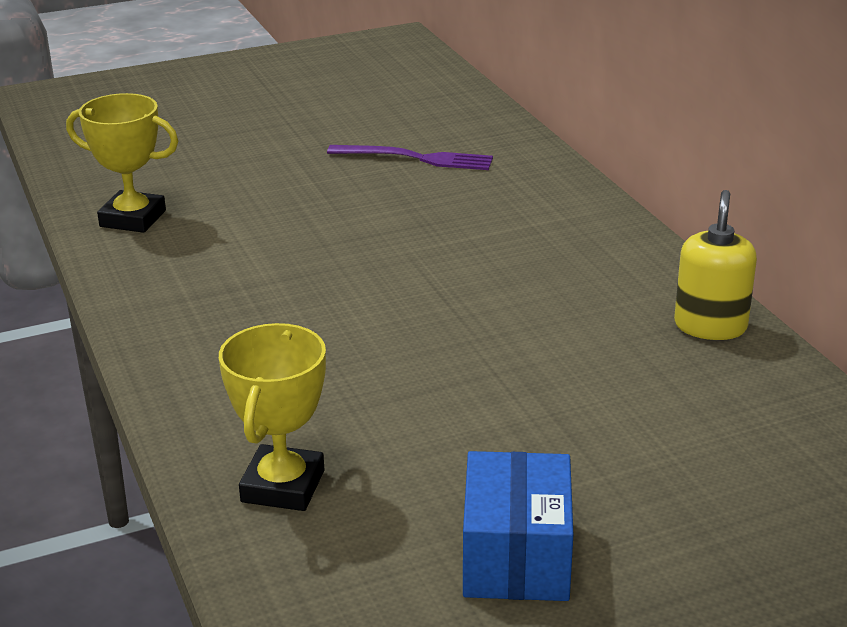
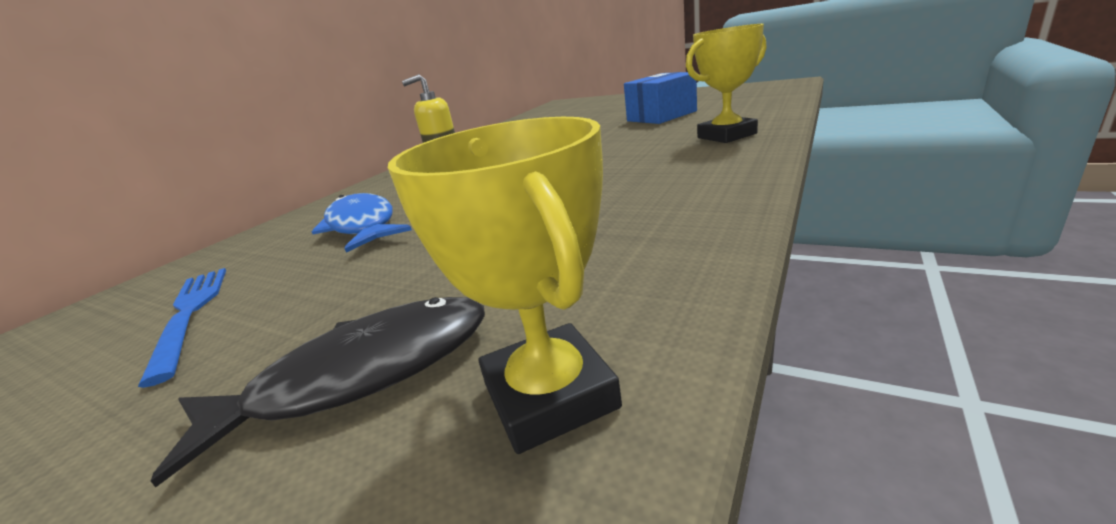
camera: 125 degrees left, 5 degrees down
(231, 190) = (361, 375): none -> black fish
(416, 158) = (190, 314): purple fork -> blue fork
(480, 225) = (362, 226): none -> blue fish

